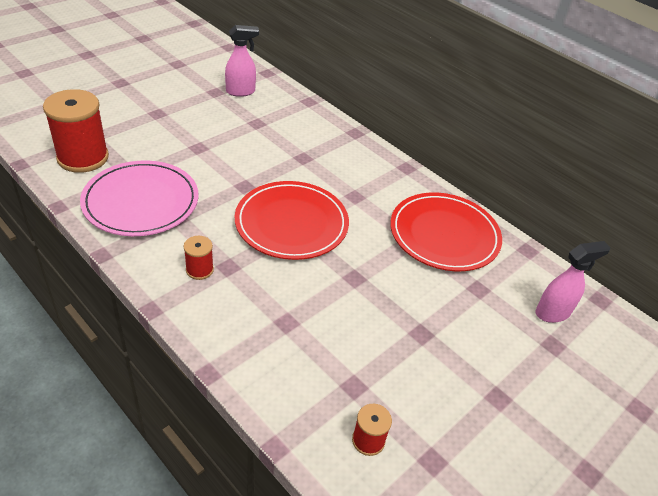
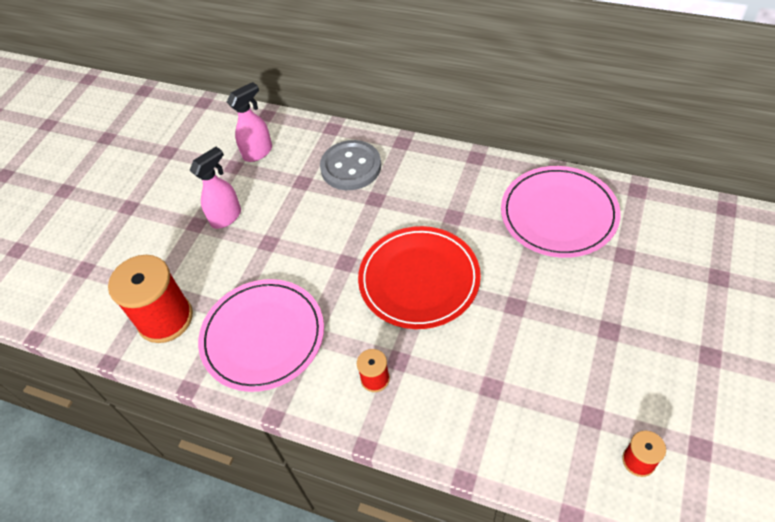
camera: 15 degrees left, 10 degrees up
(302, 130) = (351, 167): none -> grey button
(444, 235) = (558, 214): red plate -> pink plate
(553, 313) = (698, 244): pink spray bottle -> pink spray bottle (226, 217)

